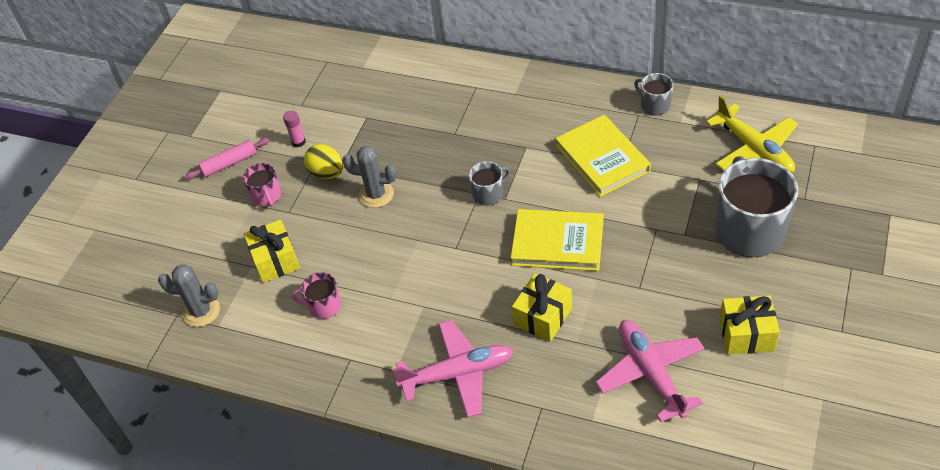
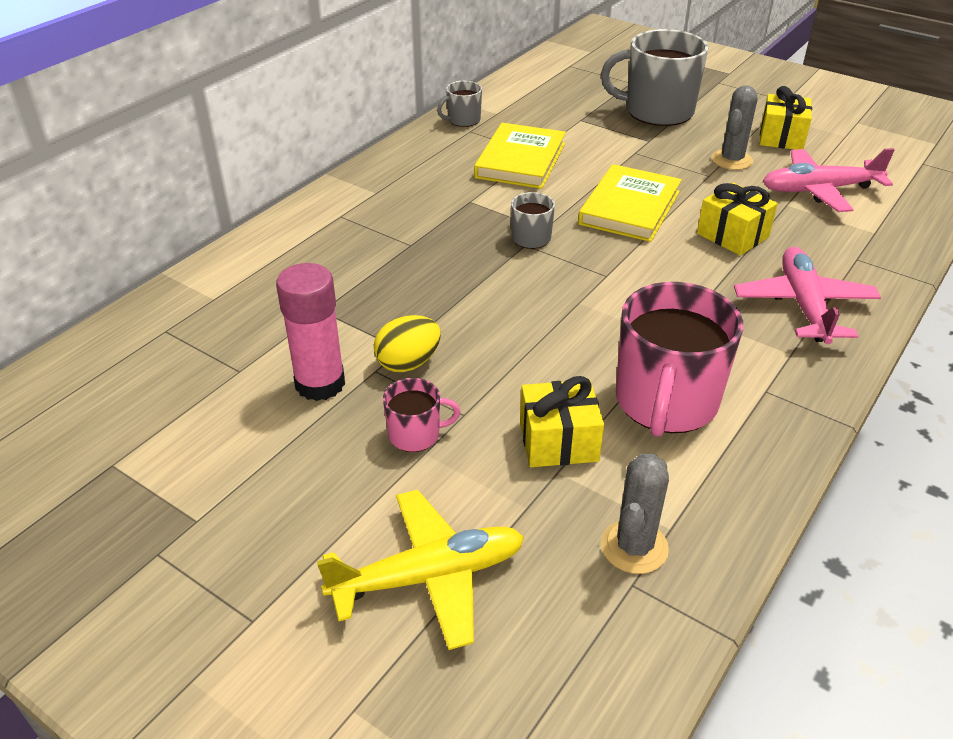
camera: 80 degrees left, 10 degrees down
(229, 163) = (310, 472): pink rolling pin -> none
(298, 142) = (320, 384): pink glue stick -> pink glue stick, size x2.07
(324, 306) = (665, 402): pink mug -> pink mug, size x2.10
(376, 194) = (479, 323): grey cactus -> grey cactus (731, 160)
(602, 158) = (520, 160): yellow book -> yellow book turned 60 degrees counterclockwise
(754, 150) = (559, 89): yellow plane -> yellow plane (429, 577)

